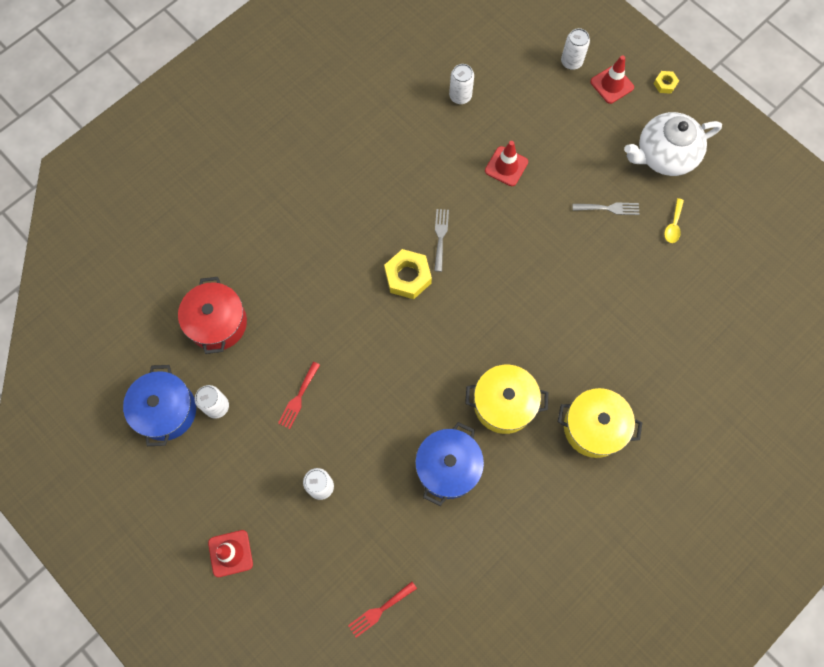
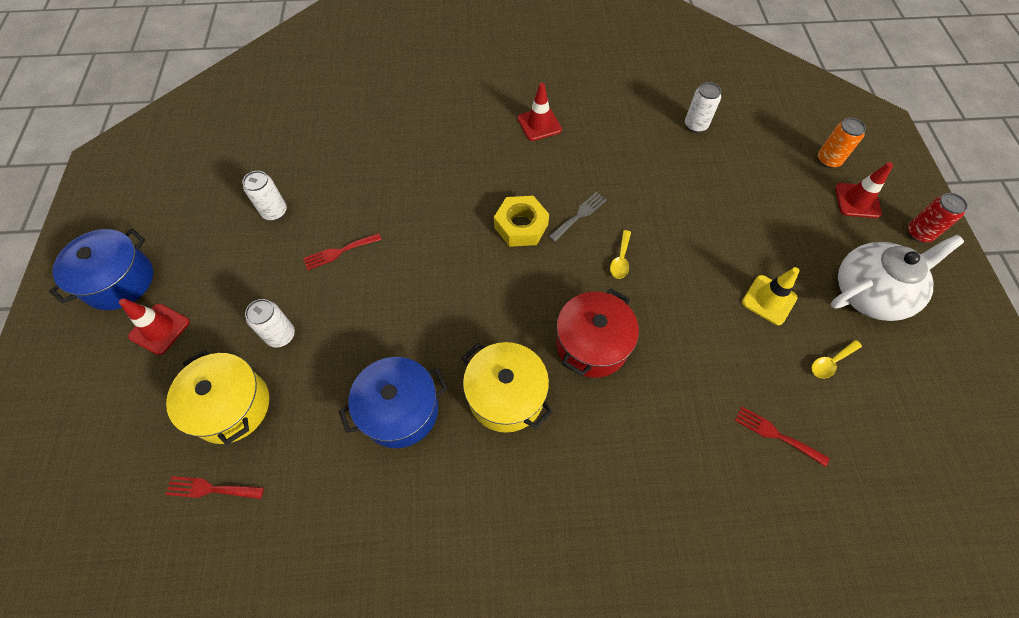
camera: 40 degrees right, 10 degrees down
(166, 410) = (238, 188): blue pot -> blue pot (119, 281)
(217, 323) = (339, 155): red pot -> red pot (592, 344)
(496, 251) = (620, 259): none -> yellow spoon
(506, 166) = (691, 200): red traffic cone -> red traffic cone (539, 124)
(571, 62) = (828, 160): white can -> orange can
(594, 427) = (576, 493): yellow pot -> yellow pot (231, 406)
(609, 208) = (769, 300): grey fork -> yellow traffic cone
(664, 155) = (870, 293): white teapot -> white teapot turned 135 degrees clockwise
(665, 84) = (918, 233): yellow nut -> red can
(674, 299) = (776, 434): none -> red fork

